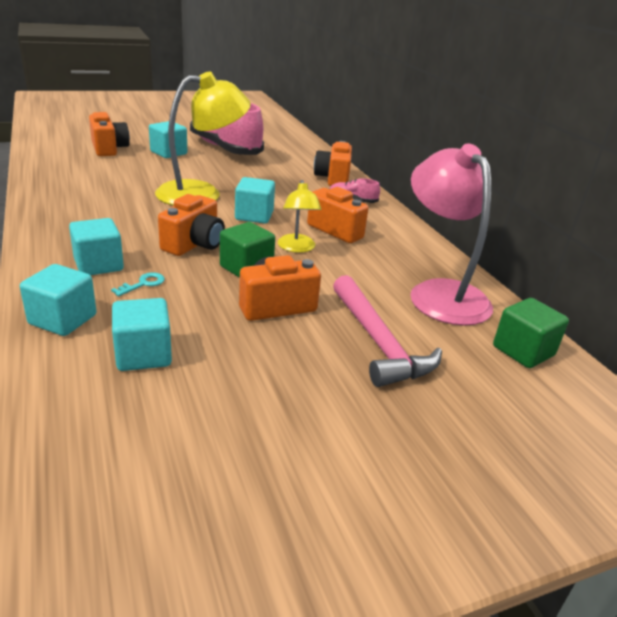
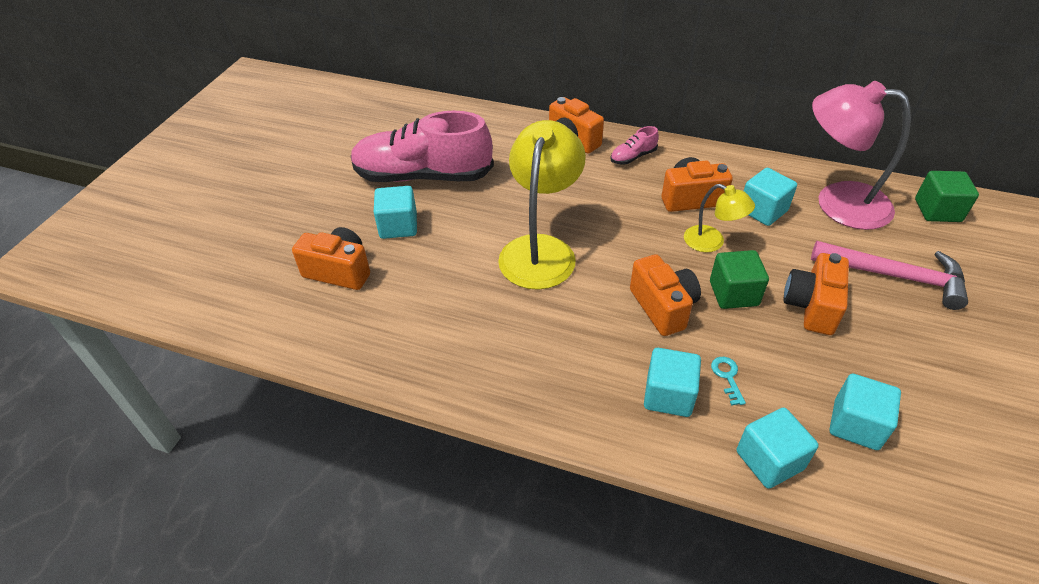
camera: 45 degrees left, 15 degrees up
(254, 216) = (624, 237): turquoise cube -> turquoise cube (763, 211)

